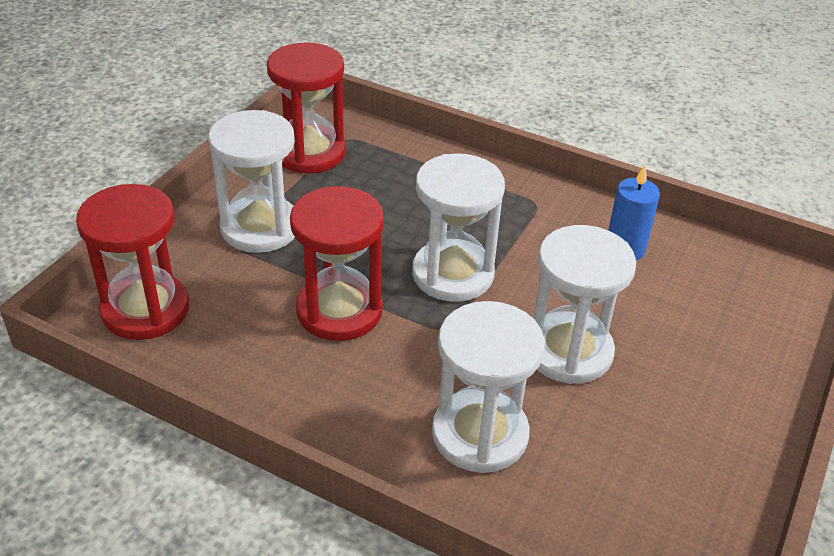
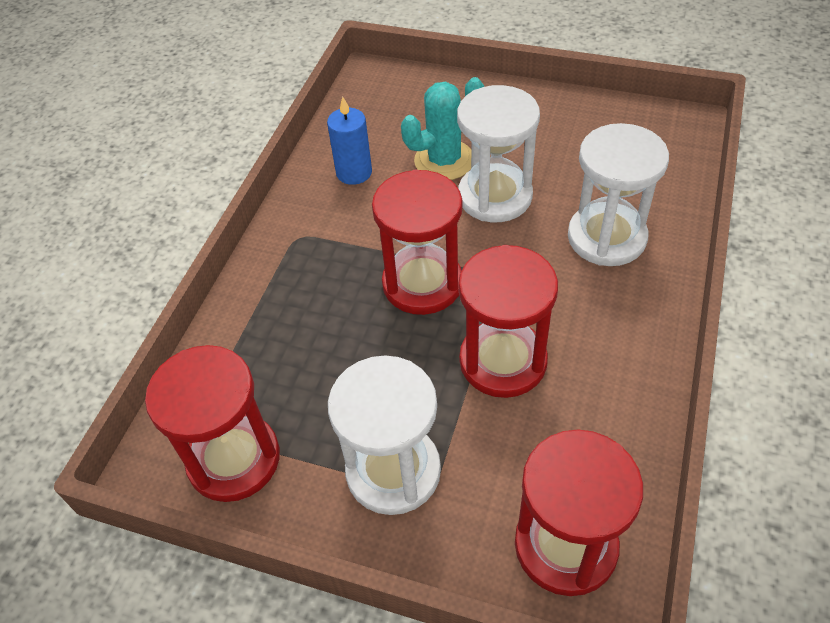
camera: 95 degrees left, 10 degrees up
(453, 274) = (422, 283): white hourglass -> red hourglass
(636, 320) = (444, 160): none -> turquoise cactus

